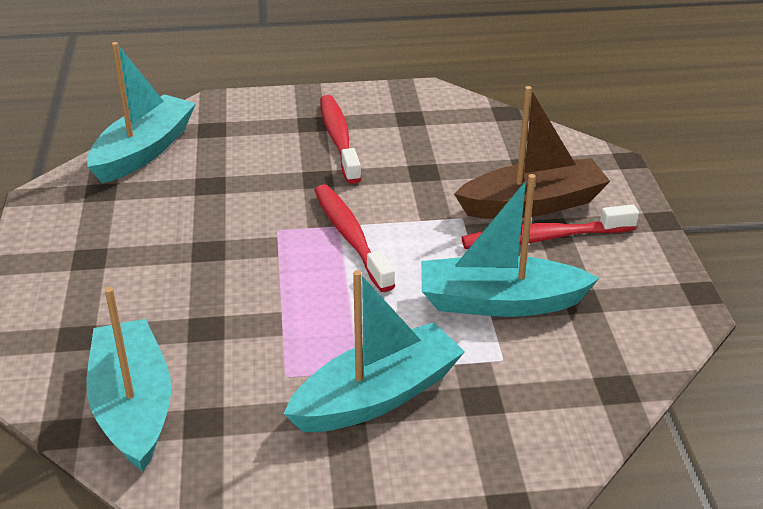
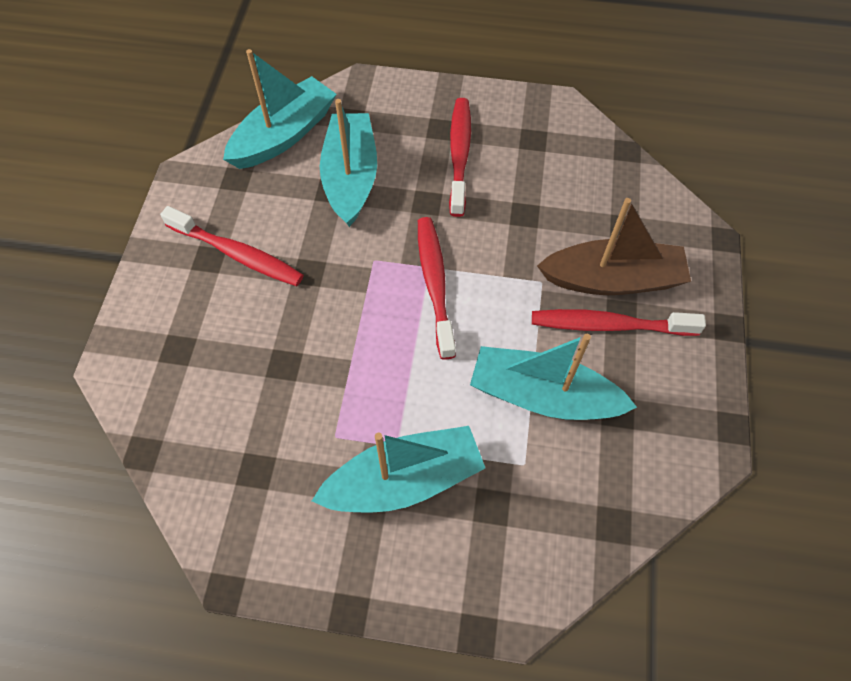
camera: 15 degrees right, 25 degrees up
(122, 249) = (238, 254): none -> red toothbrush
(133, 407) = (204, 440): turquoise boat -> turquoise boat (351, 177)

